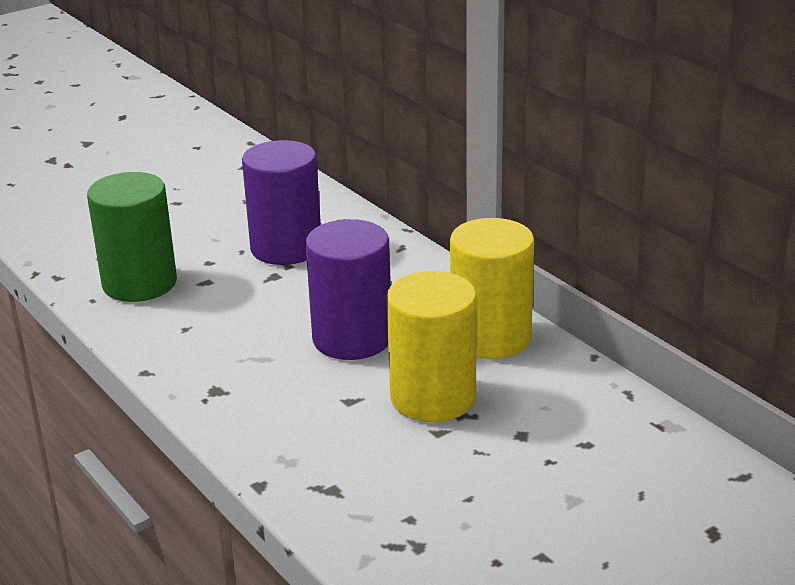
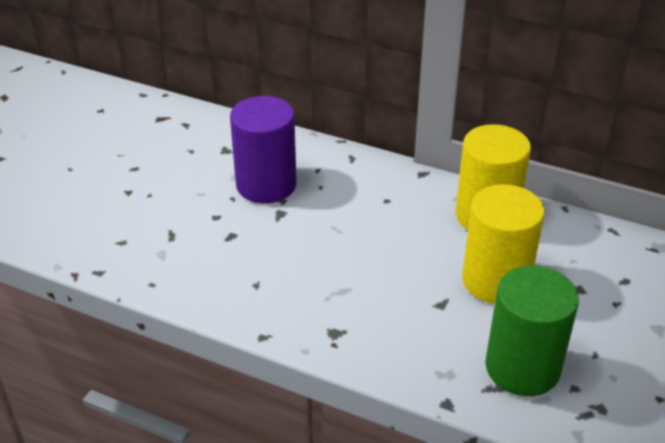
camera: 30 degrees left, 10 degrees up
(139, 283) = (178, 255): green cylinder -> green cylinder (522, 367)
(352, 338) = (392, 250): purple cylinder -> none

